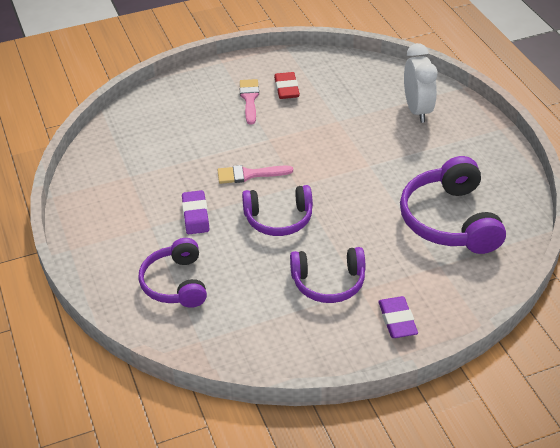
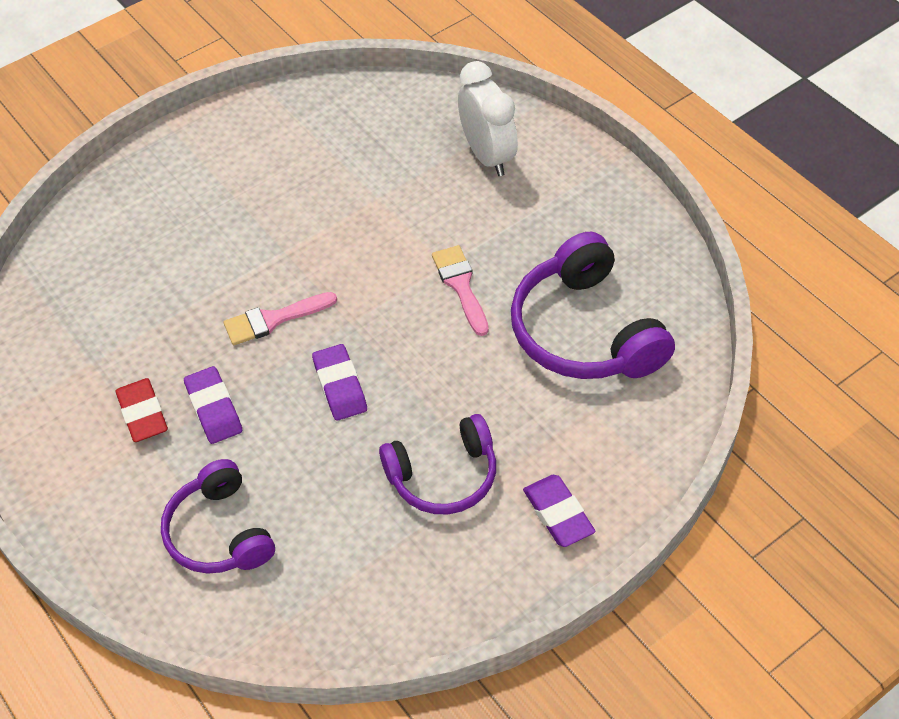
camera: 15 degrees left, 10 degrees up
(249, 99) = (235, 188): pink brush -> pink brush (461, 286)
(278, 219) = (340, 386): purple headphones -> purple eraser
(286, 89) = (285, 158): red eraser -> red eraser (143, 413)

